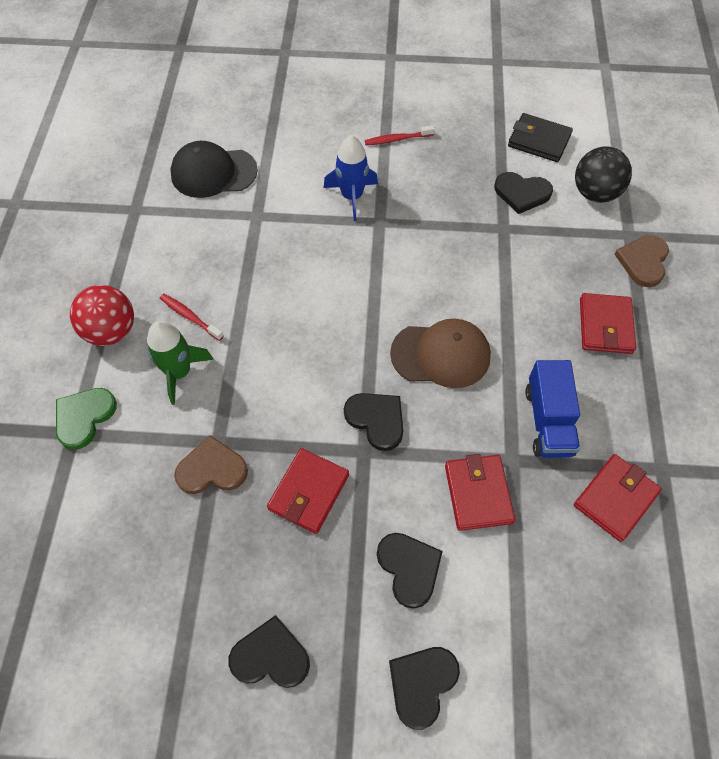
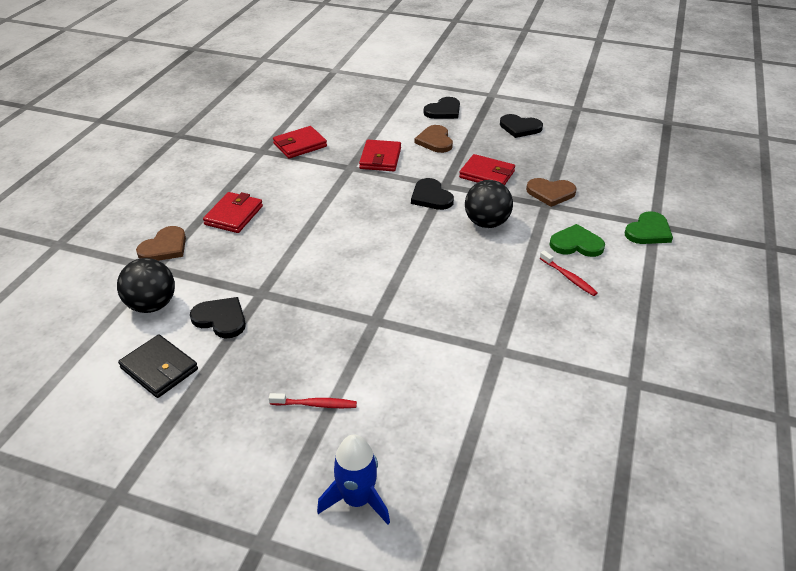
camera: 165 degrees left, 20 degrees down
(111, 331) = (638, 279): red ball -> none
(179, 372) = (576, 244): green rocket -> green heart
(213, 172) = (544, 408): black cap -> none
(293, 384) = (486, 223): none -> black ball
(308, 492) = (487, 174): red wallet -> red wallet turned 75 degrees clockwise
(352, 196) = (393, 349): blue rocket -> blue rocket (357, 499)
(409, 568) = (435, 141): black heart -> brown heart
(441, 355) = (368, 220): brown cap -> none
(548, 421) = (315, 178): blue truck -> none

